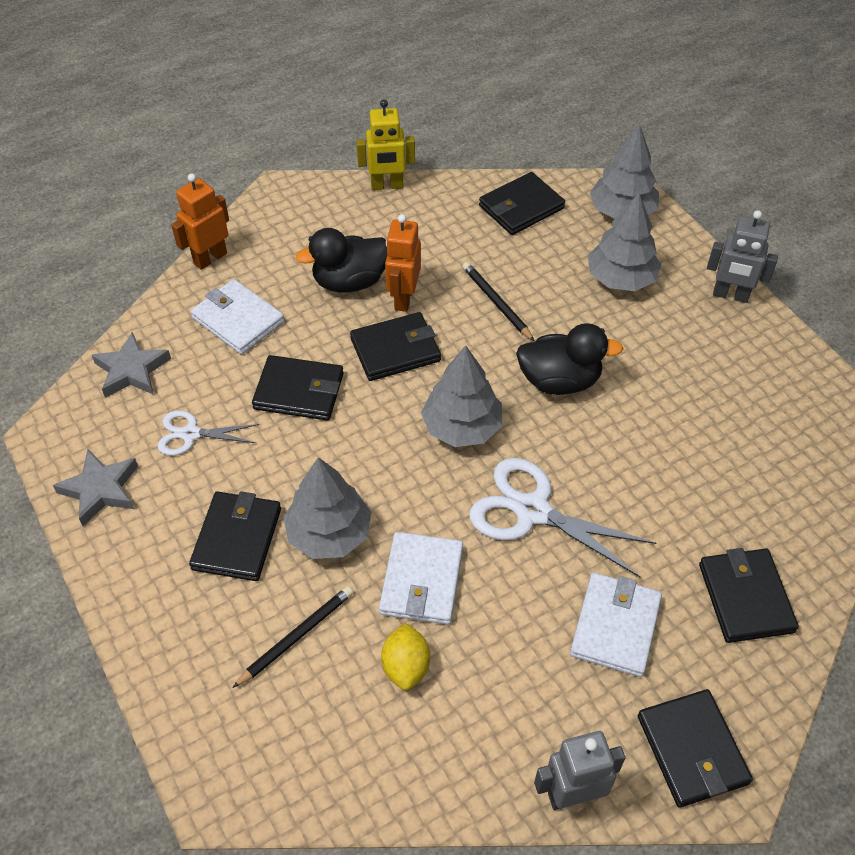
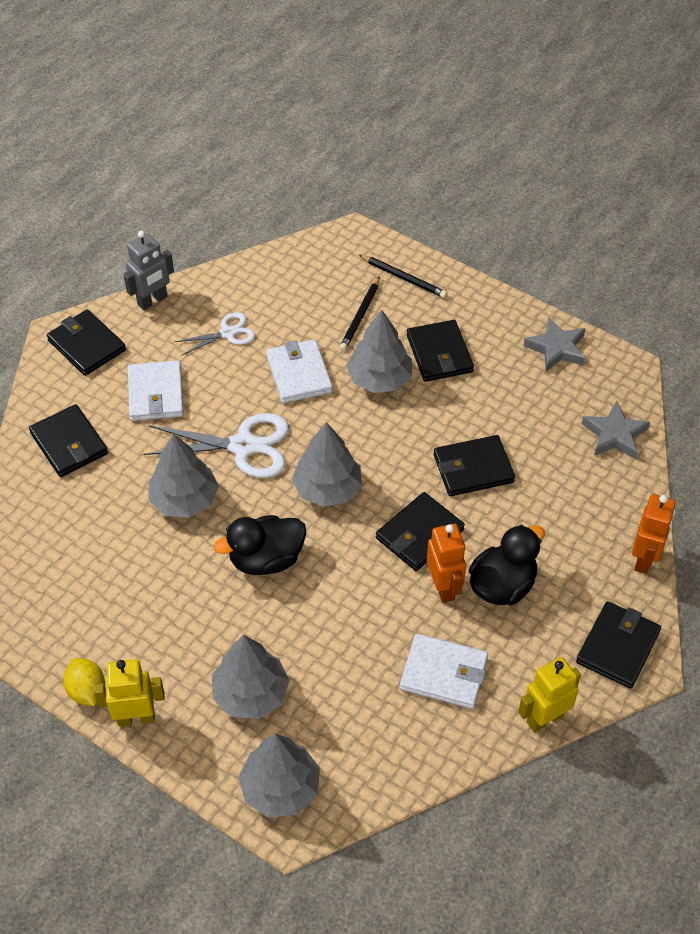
camera: 155 degrees right, 0 degrees up
(191, 434) = (528, 406): white scissors -> white scissors (228, 333)
(238, 320) = (569, 509): white wallet -> white wallet (444, 673)
(406, 666) = (282, 325): yellow lemon -> yellow lemon (87, 691)
(496, 303) = (357, 616): black pencil -> black pencil (403, 278)
(521, 207) = (390, 748): black wallet -> black wallet (617, 647)
(623, 473) = (184, 500): none -> grey tree
(730, 295) = (136, 717): grey robot -> yellow robot

